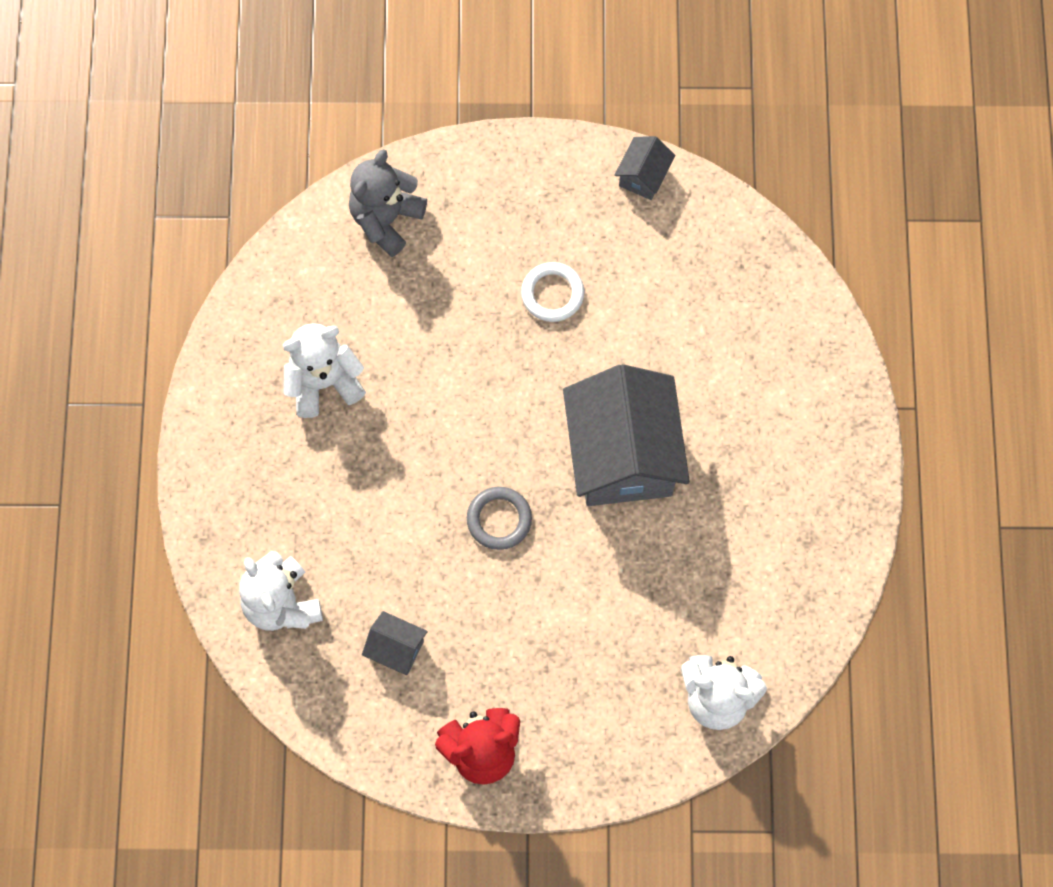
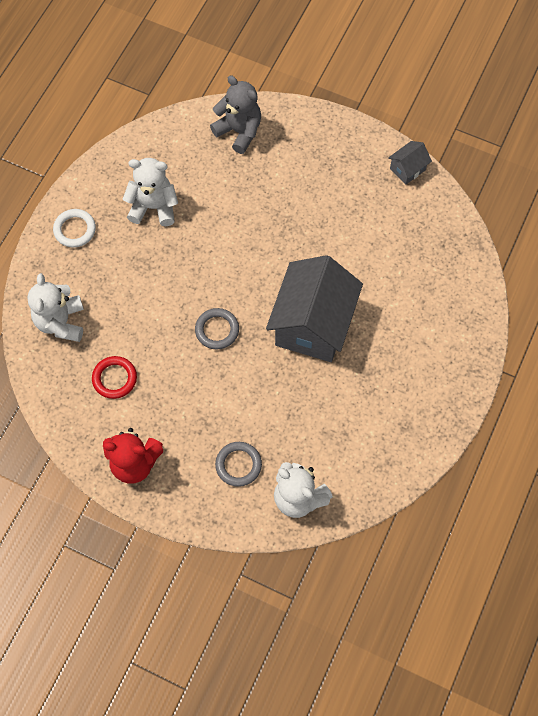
camera: 25 degrees right, 5 degrees down
(386, 219) = (239, 131): grey teddy bear -> grey teddy bear turned 75 degrees clockwise
(396, 649) = (114, 378): grey house -> red ring
(552, 294) = (317, 213): white ring -> white ring (75, 230)
(619, 690) = (238, 465): none -> grey ring

